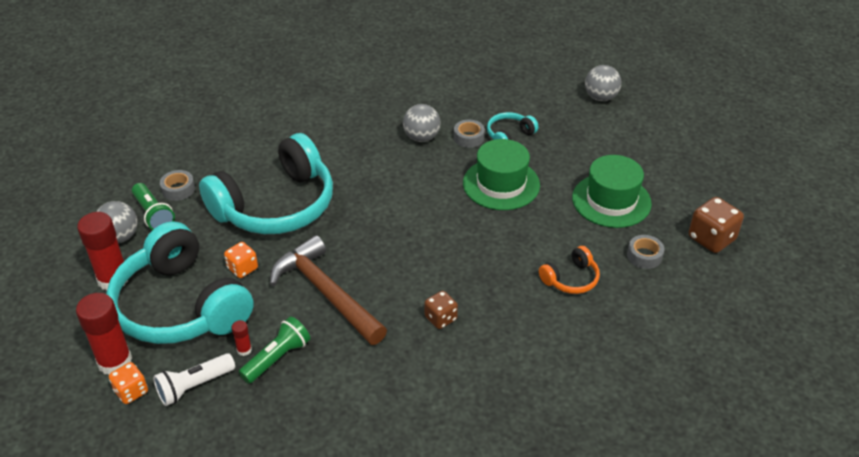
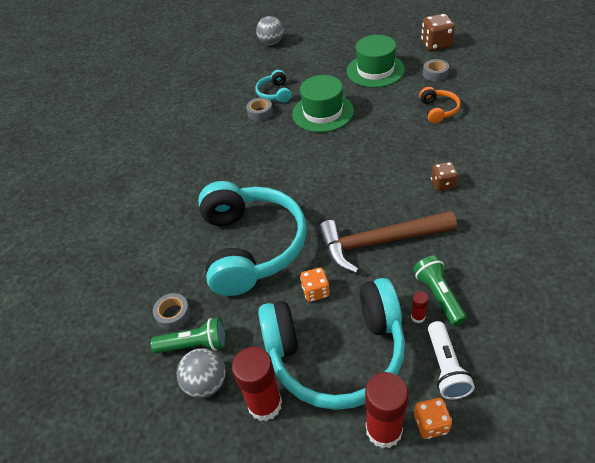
camera: 55 degrees left, 5 degrees up
(421, 137) = (239, 136): grey ball -> none

